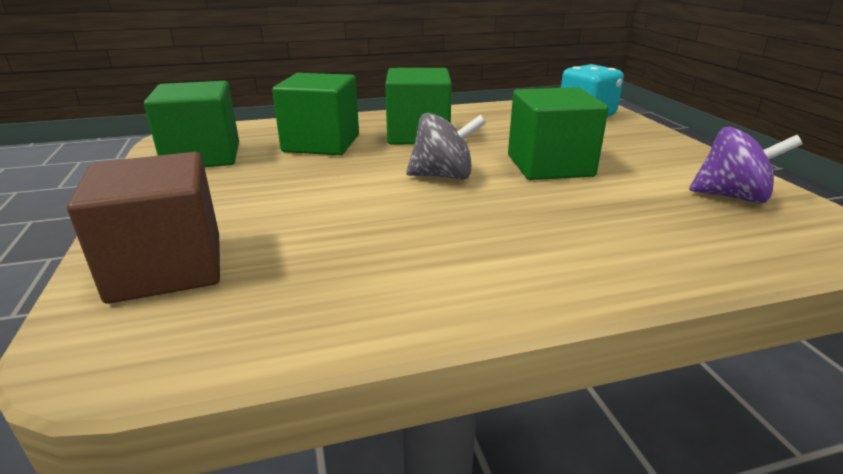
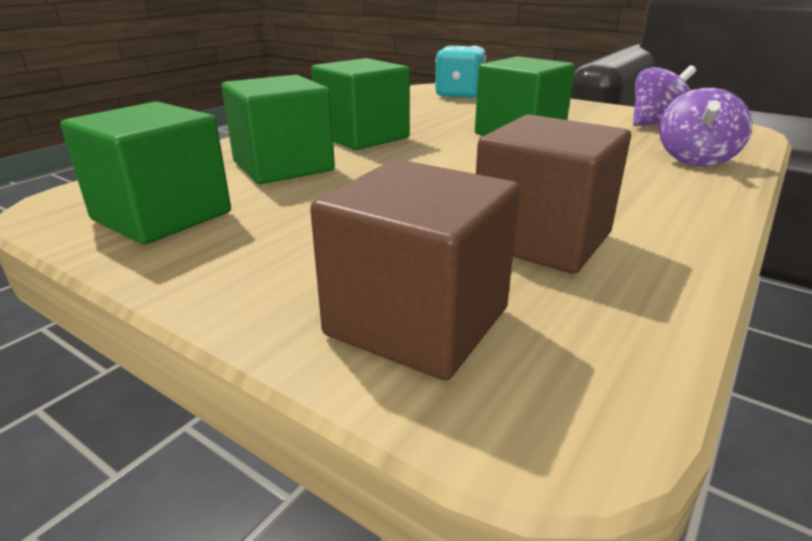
camera: 40 degrees left, 0 degrees up
(347, 254) = (542, 239): none -> brown cube
(443, 176) = (465, 161): grey spinning top -> none
(669, 246) = (695, 160): none -> purple spinning top

